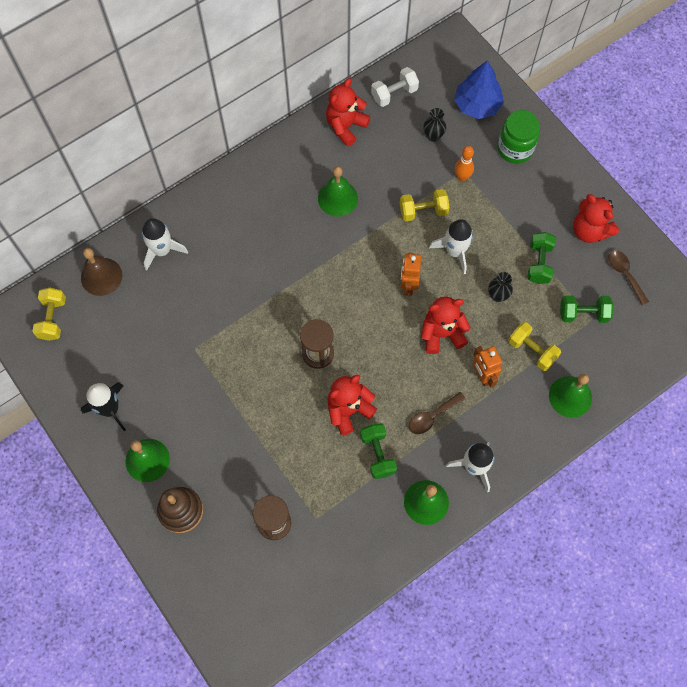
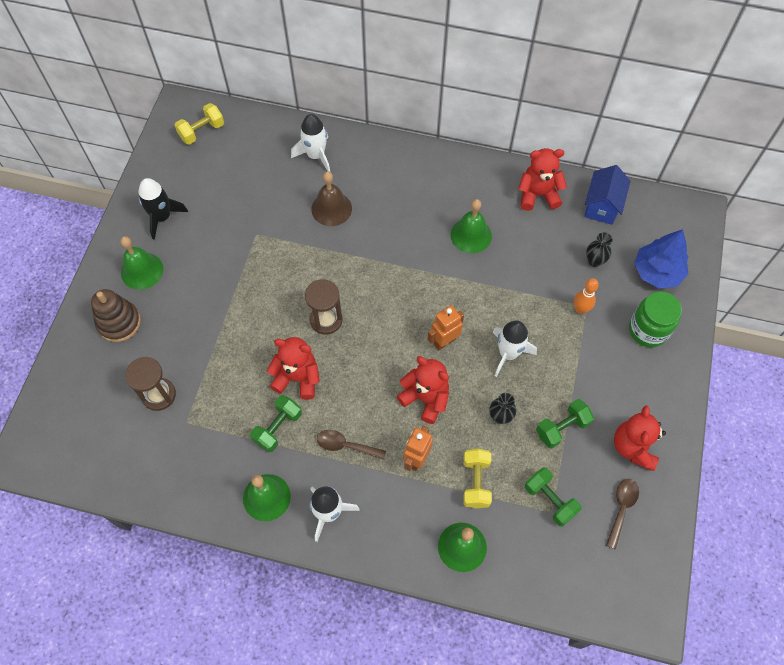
camera: 50 degrees right, 5 degrees down
(101, 276) = (261, 135): brown bell -> brown bell (331, 208)
(394, 94) = (602, 206): white dumbbell -> blue house
(423, 211) = (520, 303): yellow dumbbell -> none

